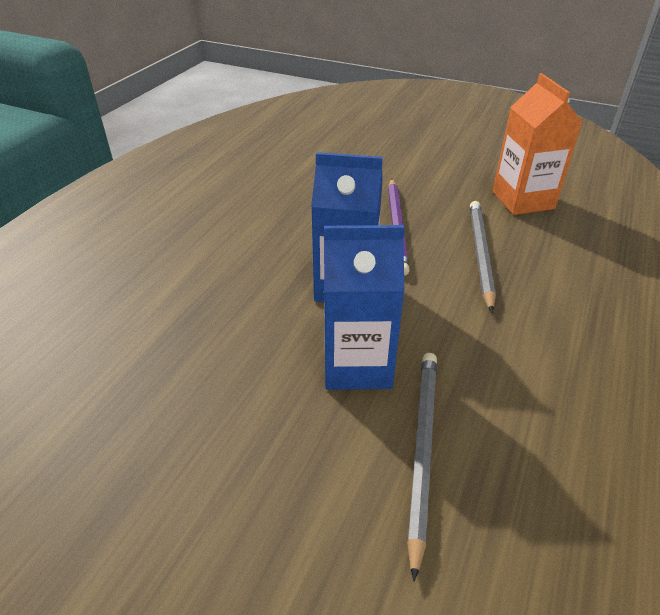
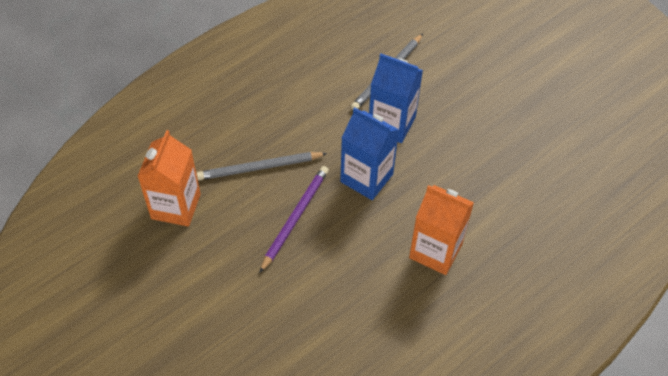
camera: 155 degrees left, 15 degrees up
(220, 247) = (435, 251): none -> orange carton
(480, 254) = (260, 168): grey pencil -> grey pencil turned 45 degrees clockwise

